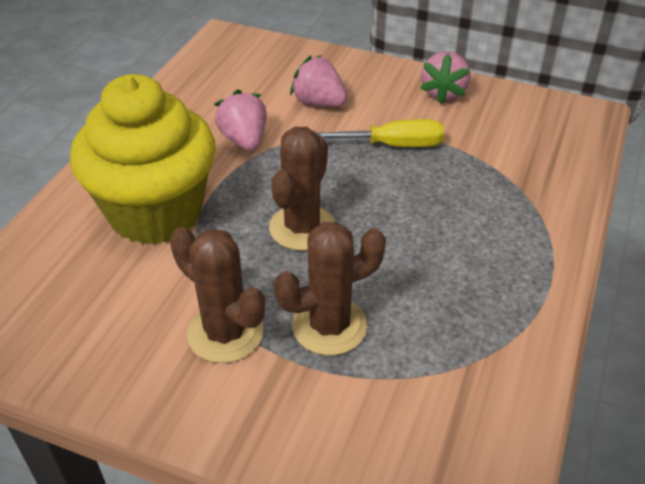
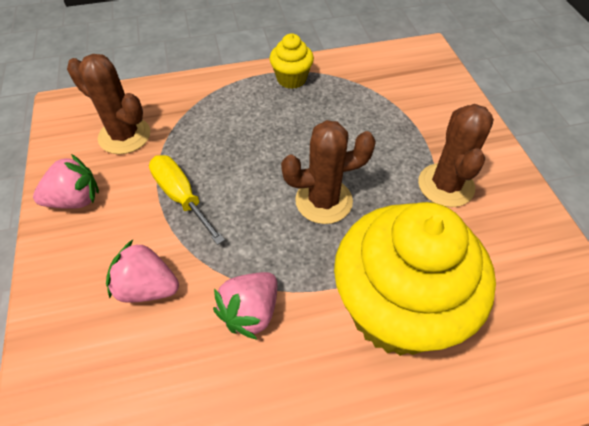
camera: 125 degrees left, 10 degrees up
(319, 103) = (147, 287): pink strawberry -> pink strawberry turned 105 degrees clockwise
(329, 326) = (389, 142): brown cactus -> brown cactus (124, 136)
(520, 299) = (291, 79): none -> yellow cupcake

